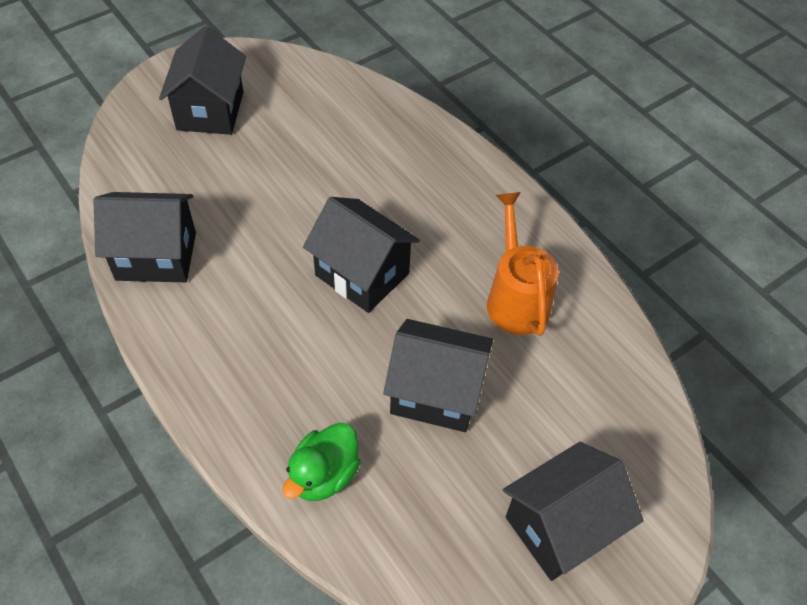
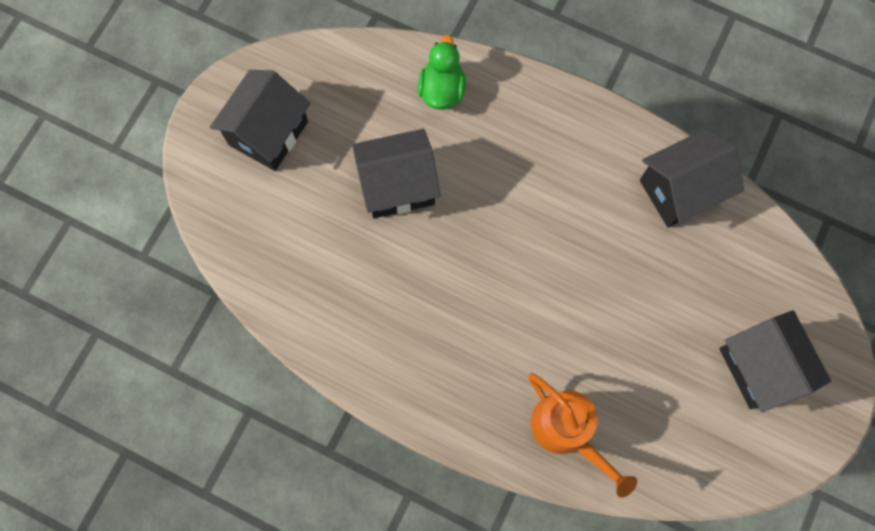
camera: 155 degrees right, 20 degrees up
(362, 274) = (510, 259): black house -> none
(515, 298) = (376, 301): orange watering can -> orange watering can (567, 432)

